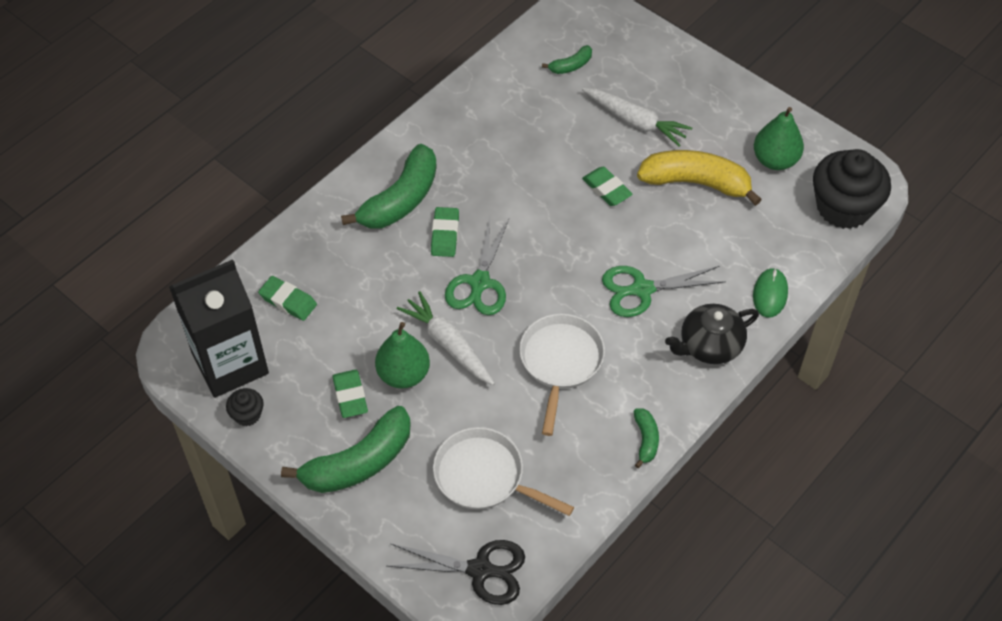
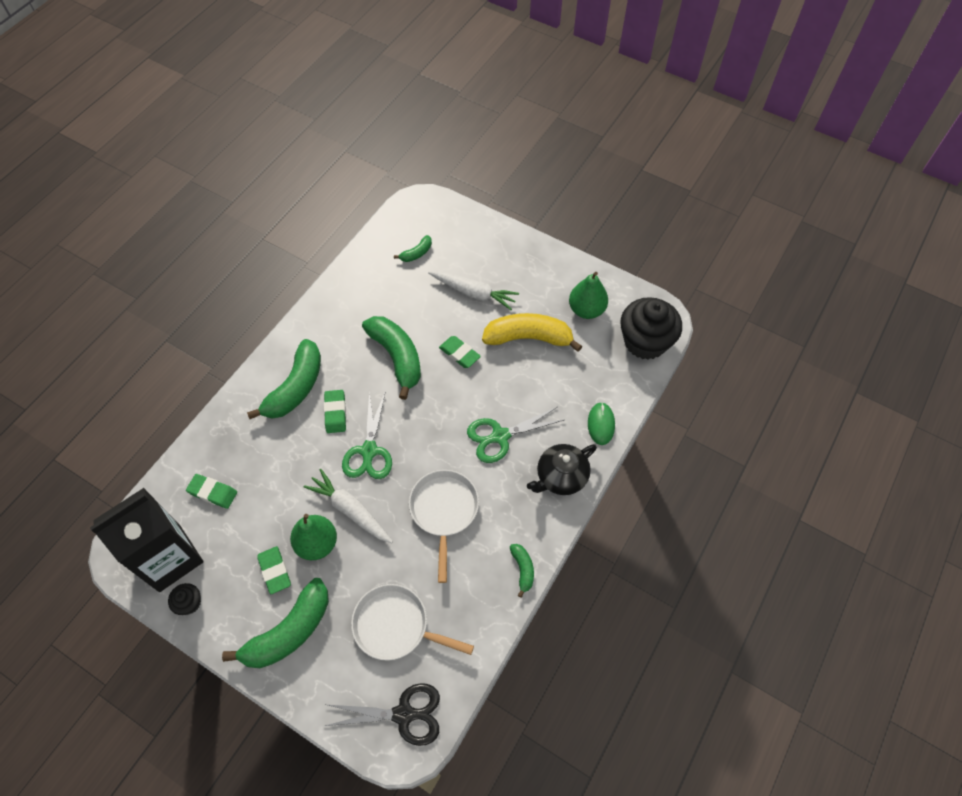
camera: 10 degrees left, 5 degrees up
(528, 183) = (397, 357): none -> green banana

